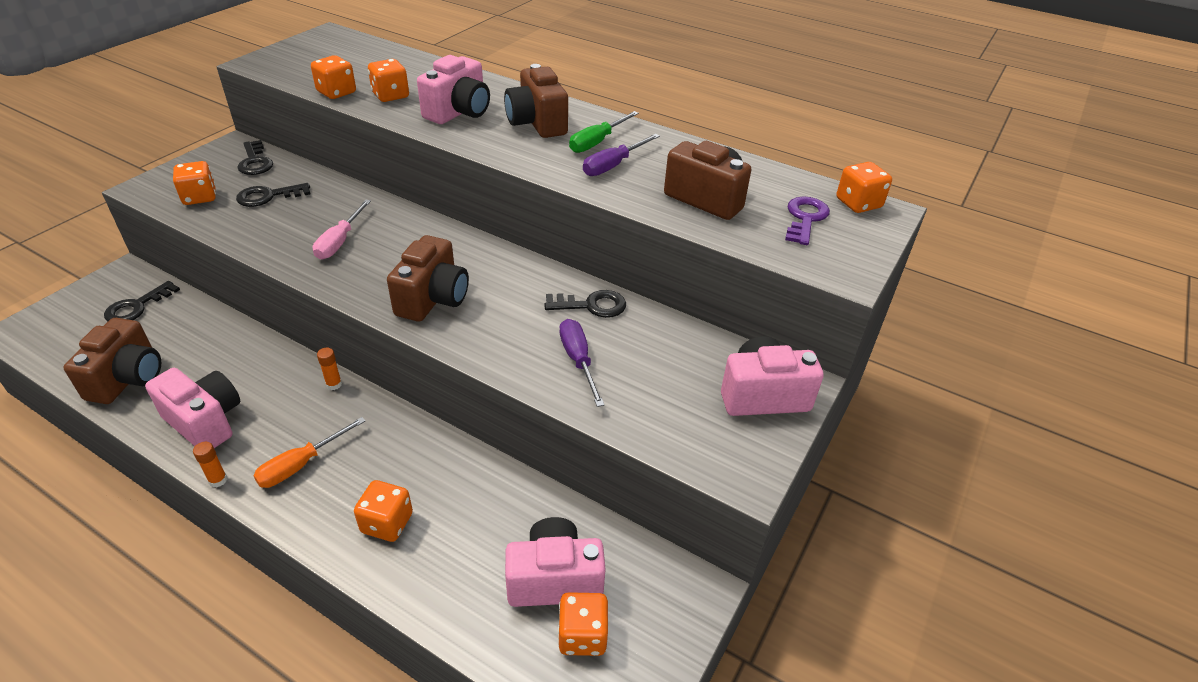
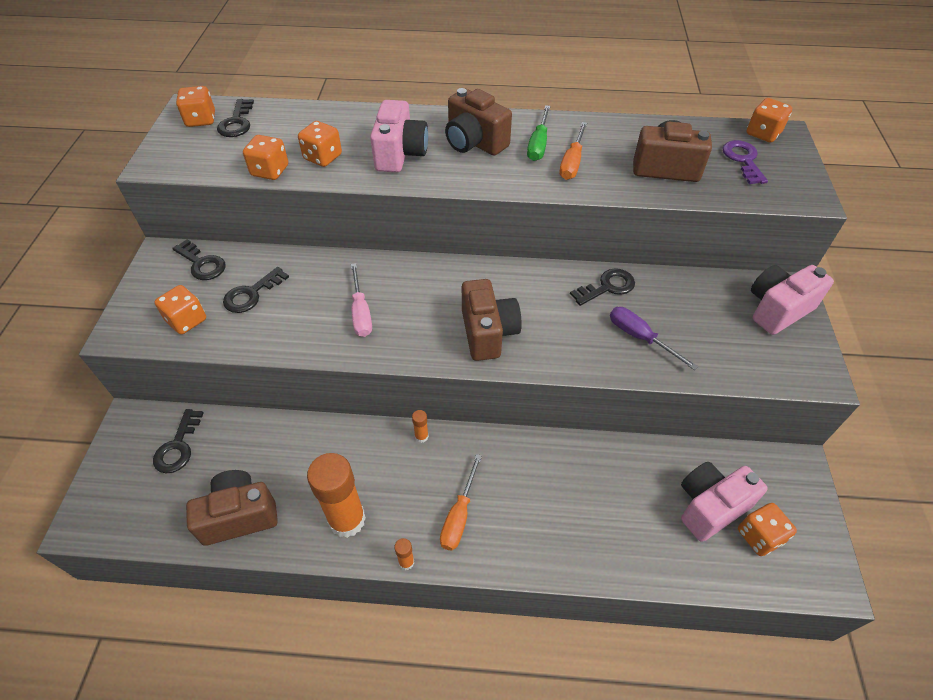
camera: 25 degrees left, 10 degrees up
(128, 378) = (239, 516): brown camera -> brown camera turned 90 degrees counterclockwise
(205, 422) = (347, 520): pink camera -> orange glue stick
(352, 53) = (237, 122): none -> black key
(387, 523) = (565, 527): orange dice -> orange dice (201, 120)
(613, 165) = (572, 162): purple screwdriver -> orange screwdriver

